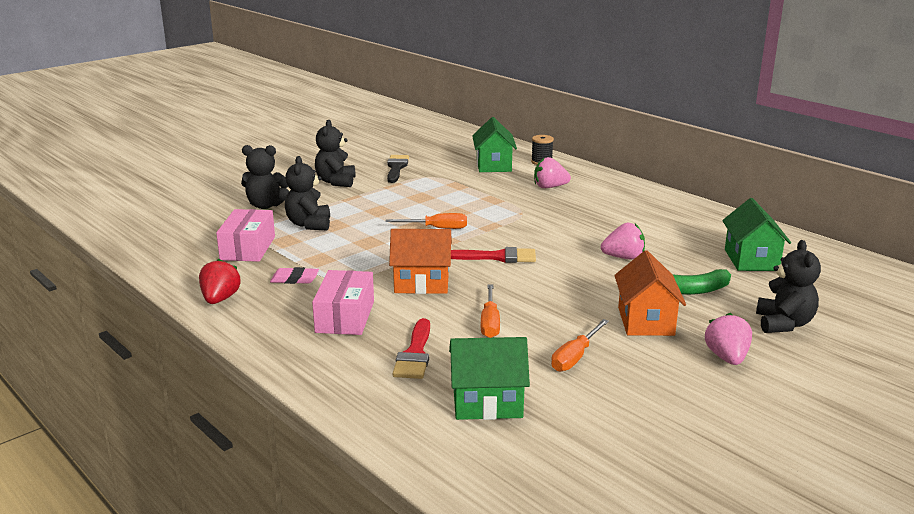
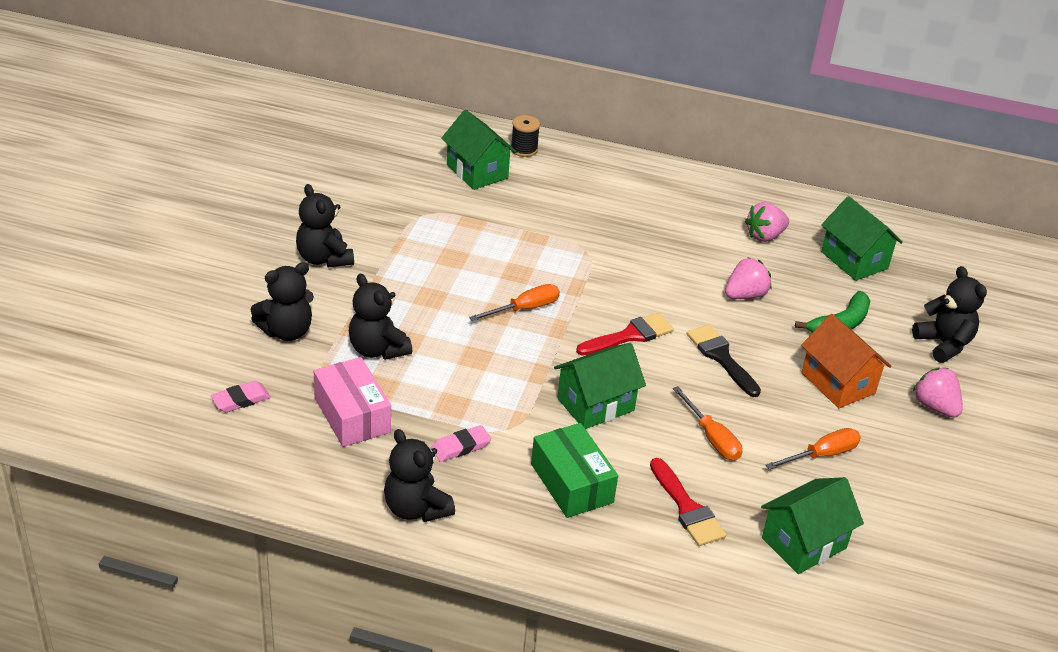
camera: 35 degrees left, 15 degrees up
(193, 226) = (241, 400): none -> pink eraser
(220, 299) = (416, 508): red strawberry -> black teddy bear
(345, 317) = (571, 483): pink box -> green box
(396, 168) = (369, 209): black brush -> black brush (721, 357)
(421, 283) = (595, 404): orange house -> green house
(549, 187) = (574, 196): pink strawberry -> pink strawberry (764, 236)
(575, 357) = (822, 455): orange screwdriver -> orange screwdriver turned 120 degrees counterclockwise

